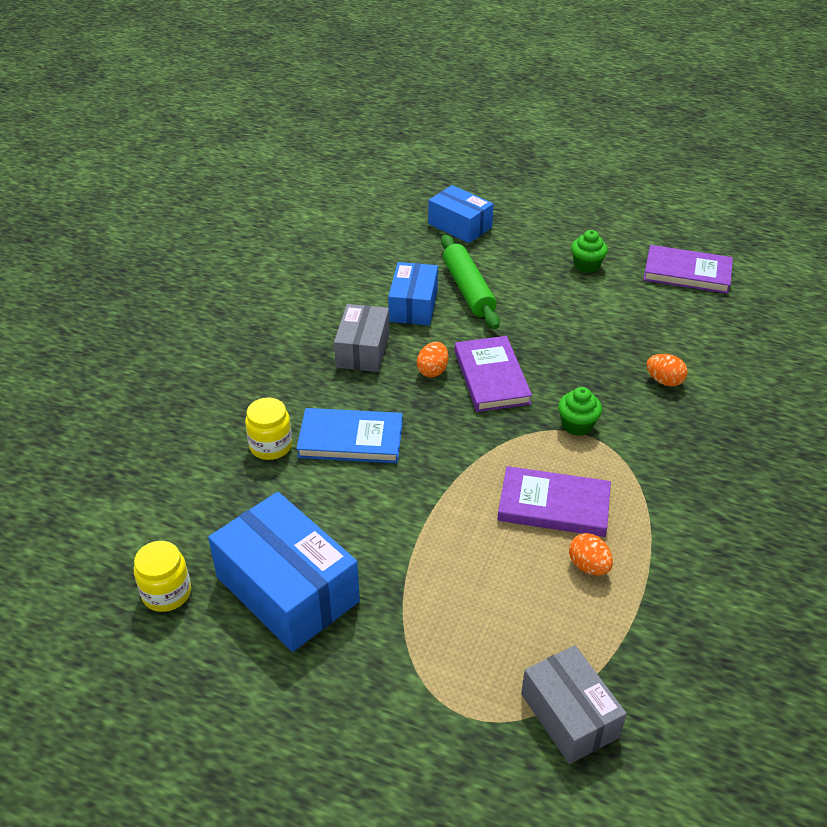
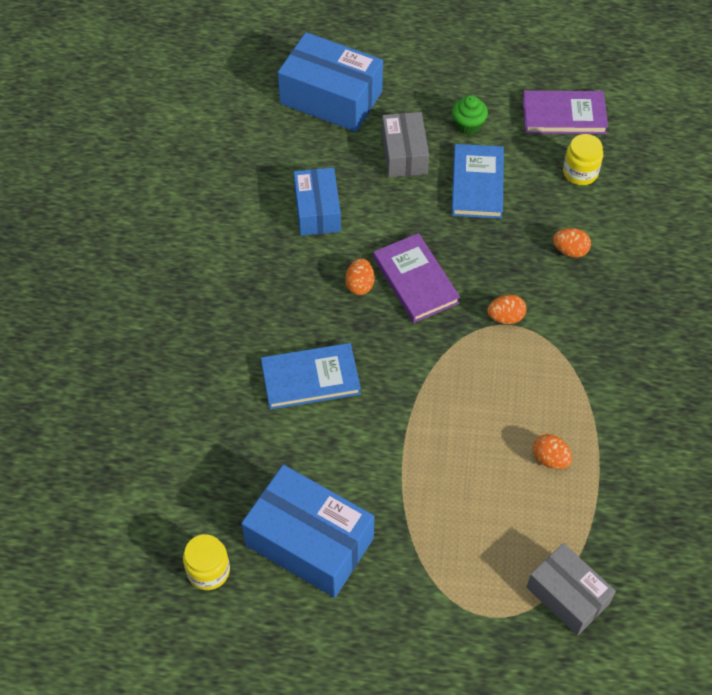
camera: 15 degrees left, 15 degrees up
(271, 446) = (241, 402): yellow jar -> yellow jar (580, 172)
(363, 350) = (287, 275): grey box -> grey box (404, 154)
(460, 226) = (331, 97): blue box -> blue box, size x1.57
(468, 289) = (363, 179): green rolling pin -> none
(554, 505) = (506, 406): purple book -> none
(577, 425) = (505, 317): green cupcake -> orange egg
(581, 311) = (477, 184): none -> blue book

